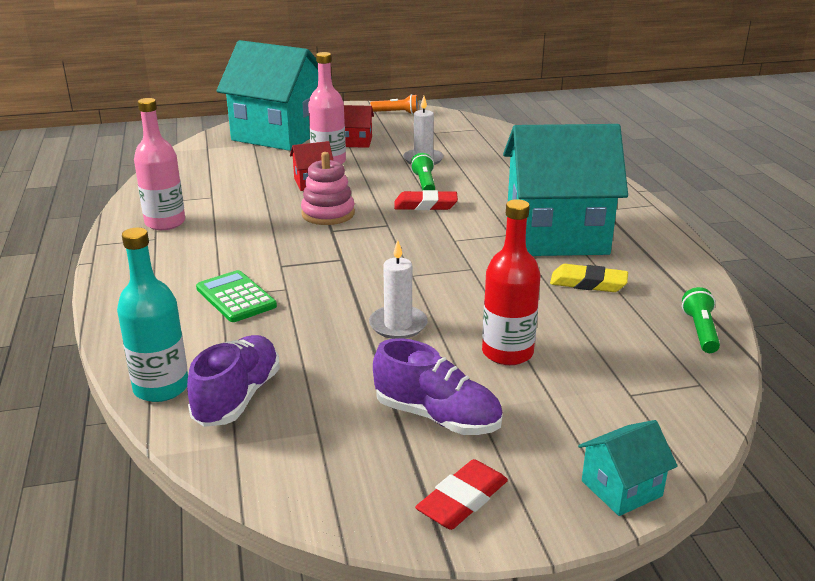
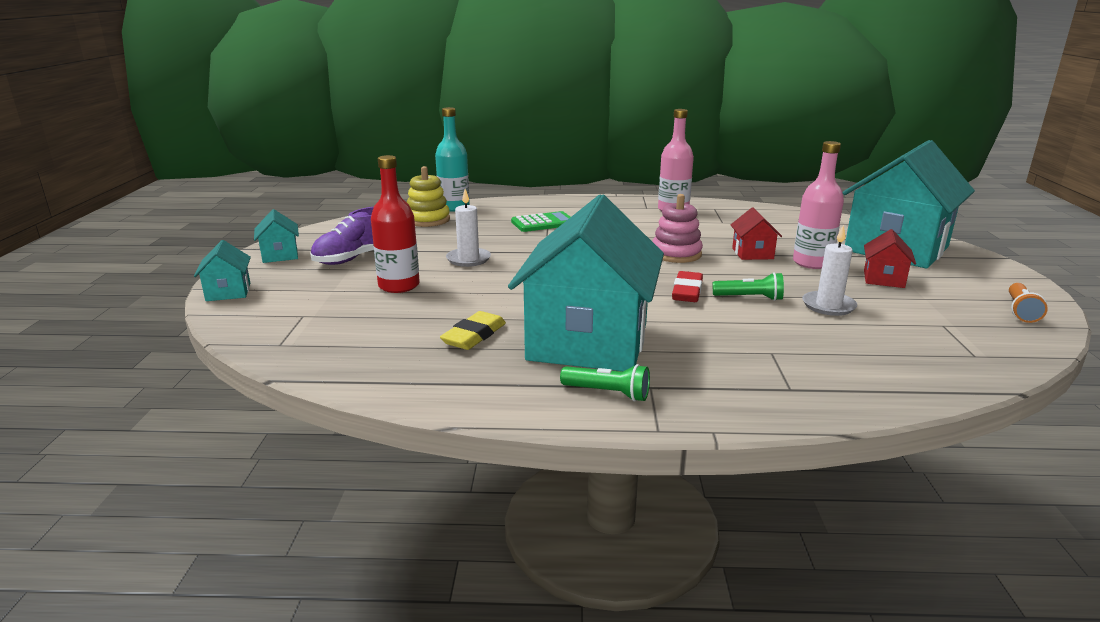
camera: 105 degrees right, 5 degrees down
(237, 397) = (428, 220): purple shoe -> yellow stacking toy
(462, 500) = (280, 255): red eraser -> turquoise house
(700, 331) = (345, 367): green flashlight -> green flashlight (607, 393)

